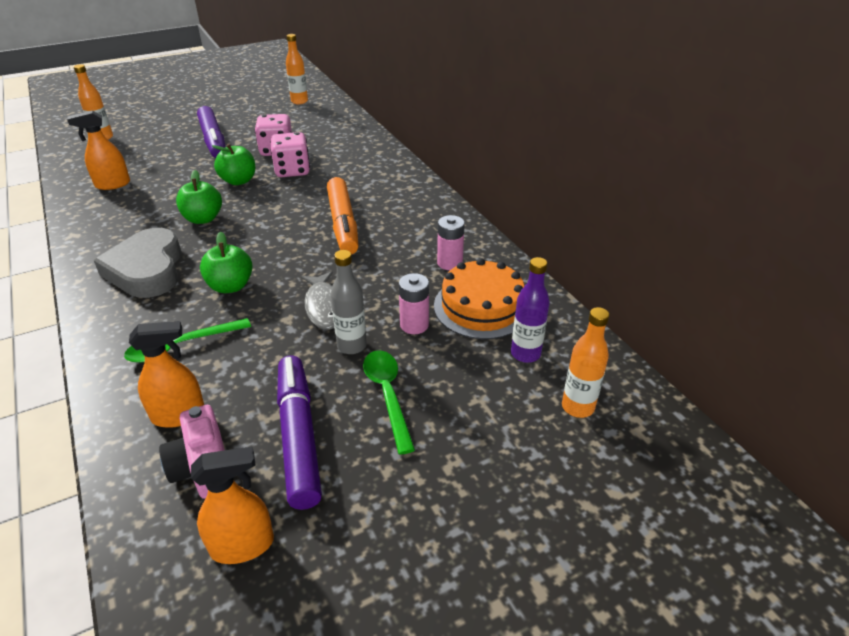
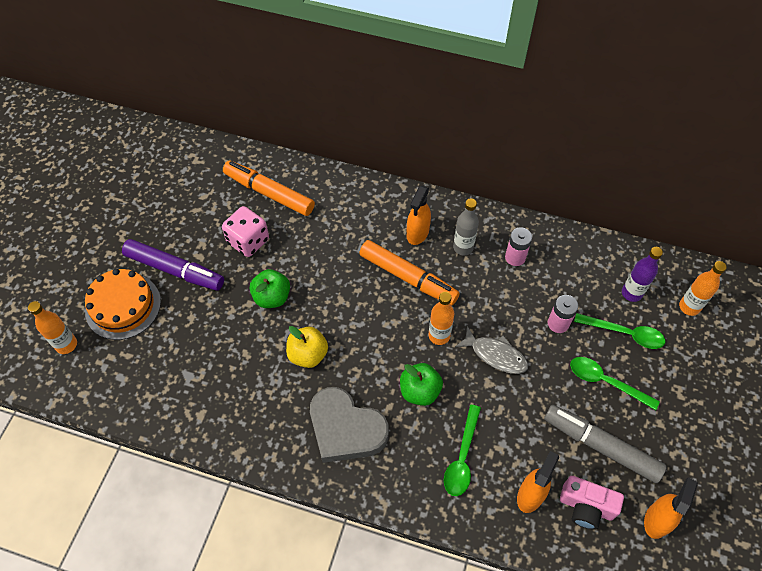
camera: 45 degrees left, 20 degrees up
(112, 184) = (177, 384): orange spray bottle -> orange spray bottle (417, 233)
(203, 219) = (308, 354): green apple -> yellow apple
(292, 171) = (295, 254): pink dice -> none
(299, 101) = (171, 165): orange bottle -> orange bottle (439, 336)
(299, 436) = (601, 446): purple marker -> grey marker
(331, 138) = (269, 193): none -> orange marker
(351, 346) = (547, 368): grey bottle -> grey bottle (463, 247)
(468, 376) = (625, 333): none -> green spoon
(481, 307) = (573, 278): orange cake -> orange cake (123, 306)

